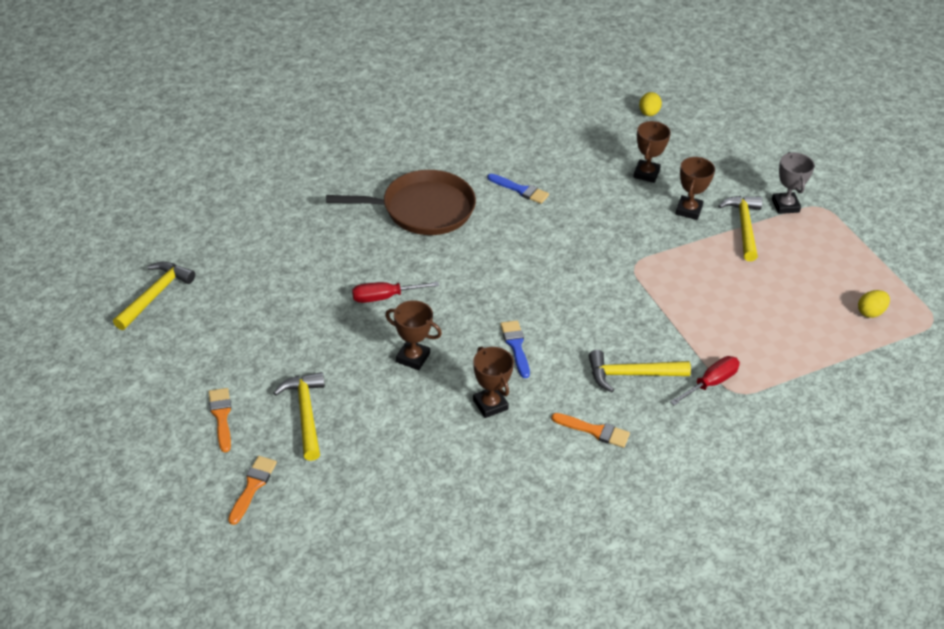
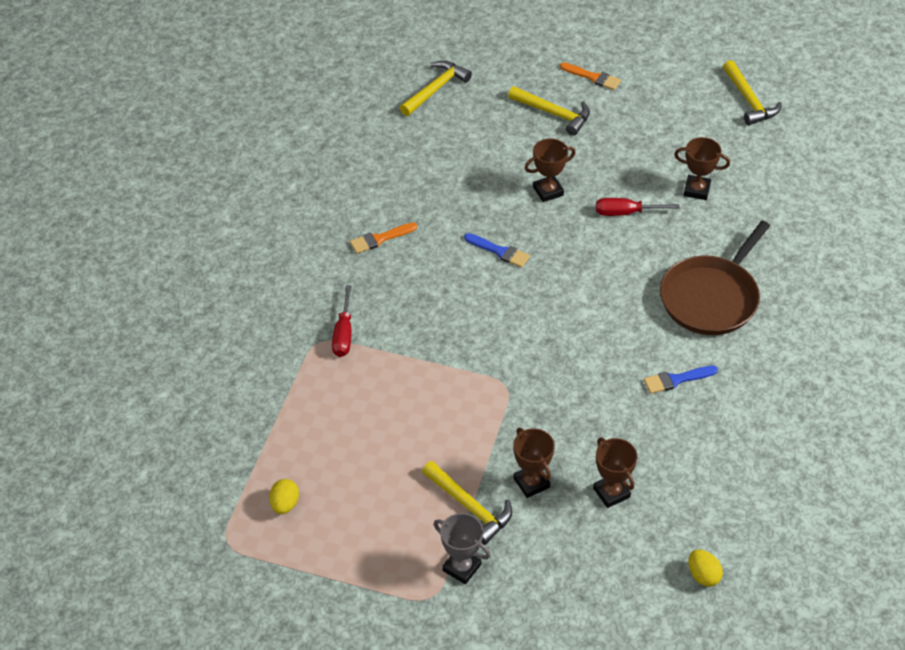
camera: 135 degrees right, 5 degrees up
(252, 487) = (519, 63): orange brush -> none
(385, 297) = (626, 213): red screwdriver -> red screwdriver turned 120 degrees counterclockwise
(490, 405) = (462, 203): brown trophy -> brown trophy (696, 190)
(631, 374) = (402, 295): yellow hammer -> yellow hammer (436, 89)

